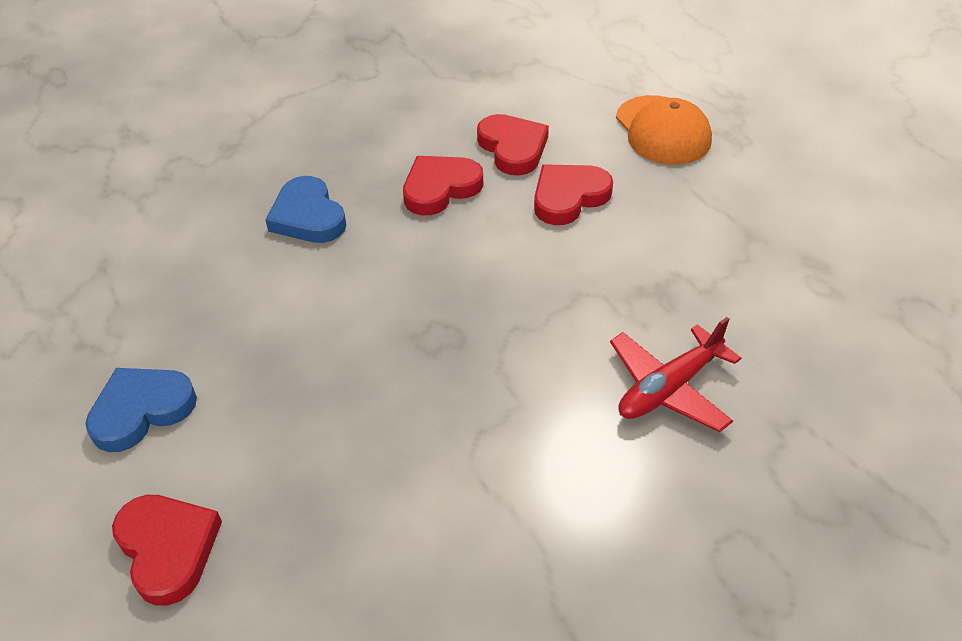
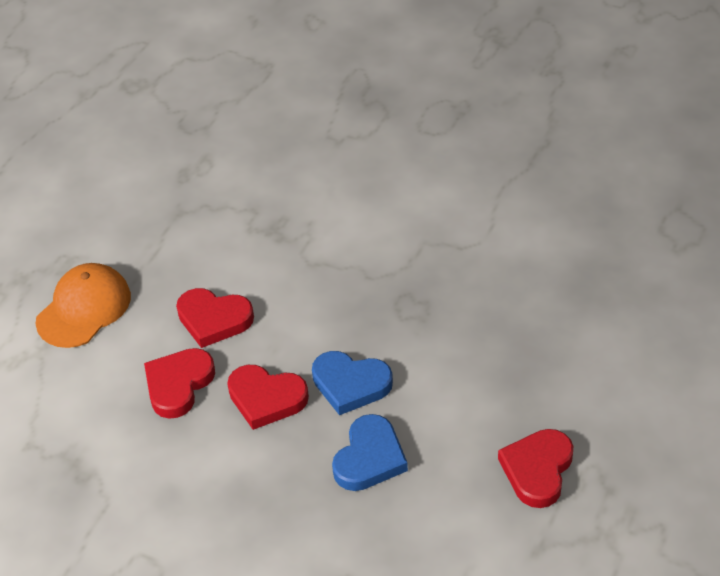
camera: 125 degrees left, 0 degrees up
(141, 410) = (612, 408): blue heart -> blue heart (350, 384)
(168, 549) = (665, 322): red heart -> red heart (537, 470)
(669, 388) = (351, 191): red plane -> none

